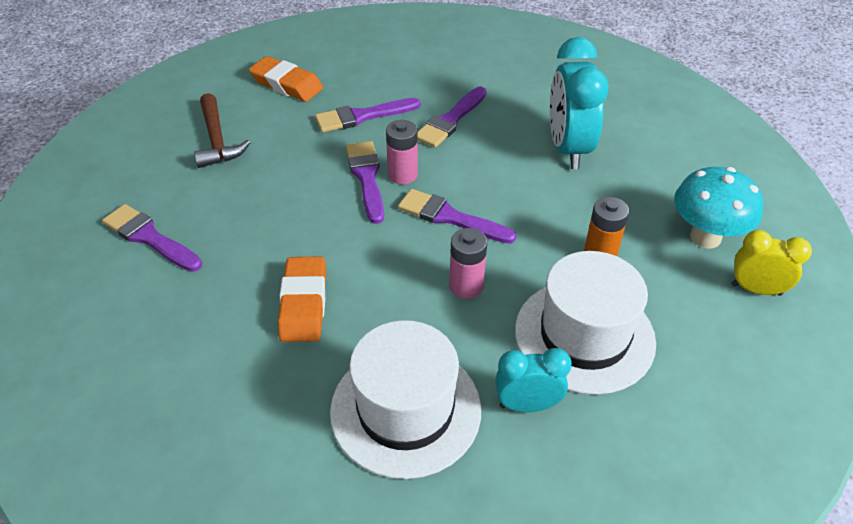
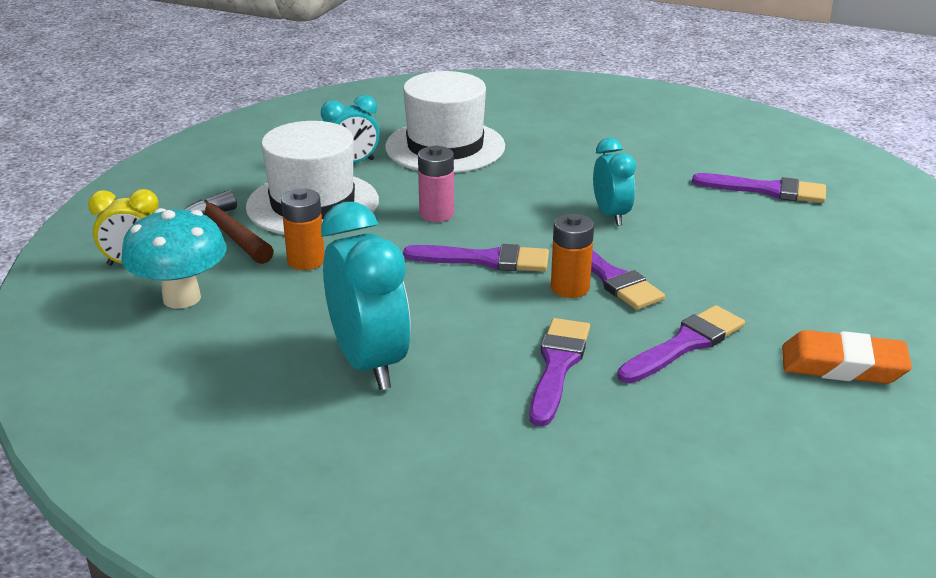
camera: 160 degrees right, 15 degrees down
(217, 140) = (830, 277): brown hammer -> brown hammer (228, 233)
(303, 304) = (575, 178): orange eraser -> none
(312, 242) = (611, 215): none -> turquoise clock
(402, 175) = (570, 288): pink battery -> orange battery

